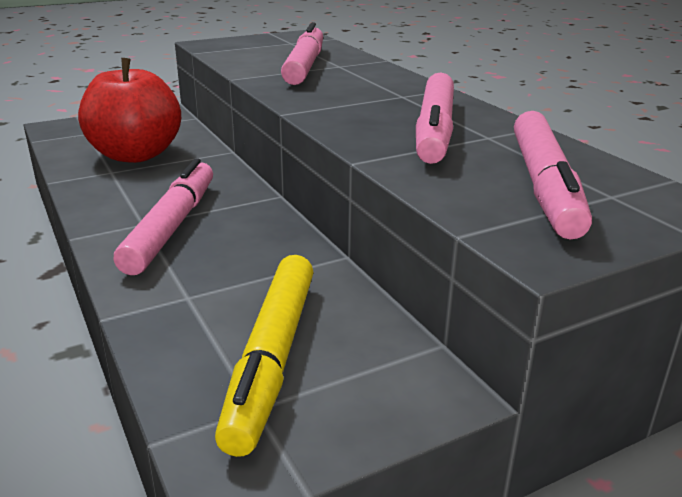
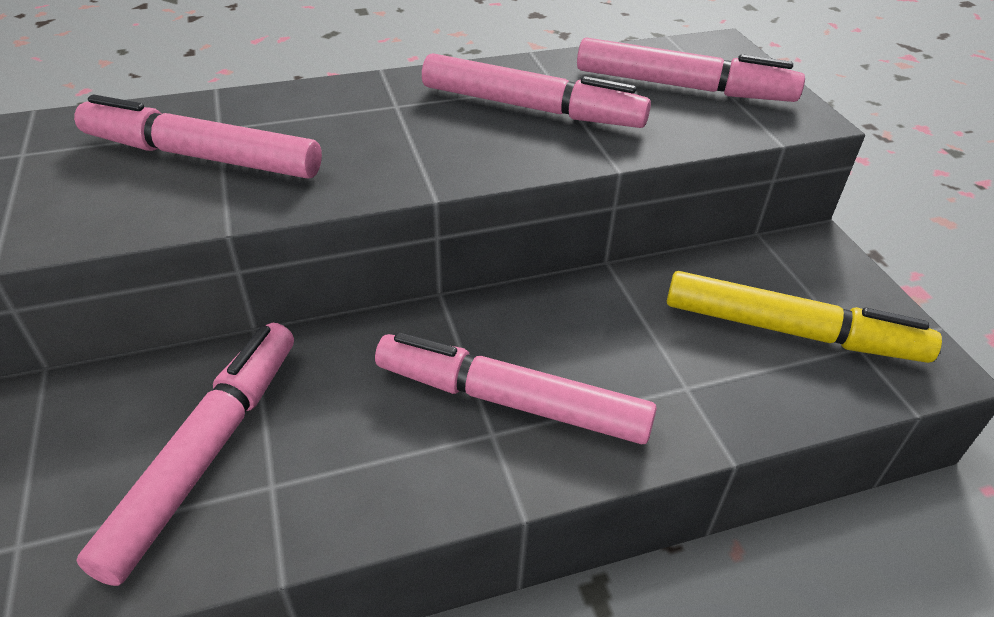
camera: 80 degrees left, 15 degrees up
(135, 155) = (207, 453): red apple -> pink marker

